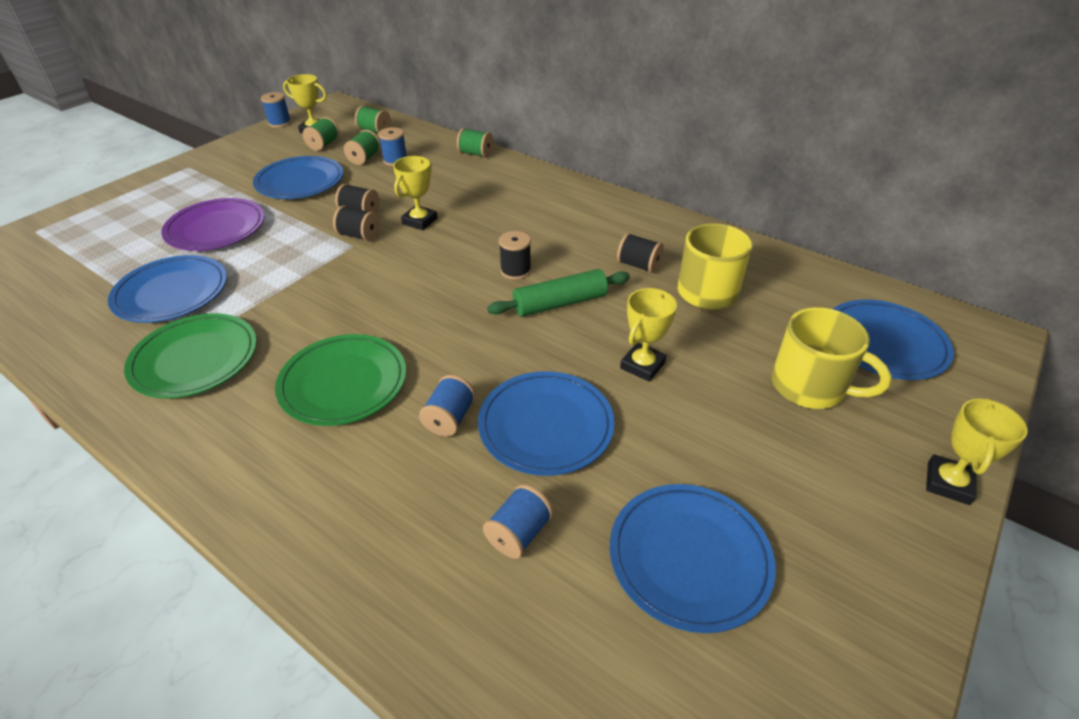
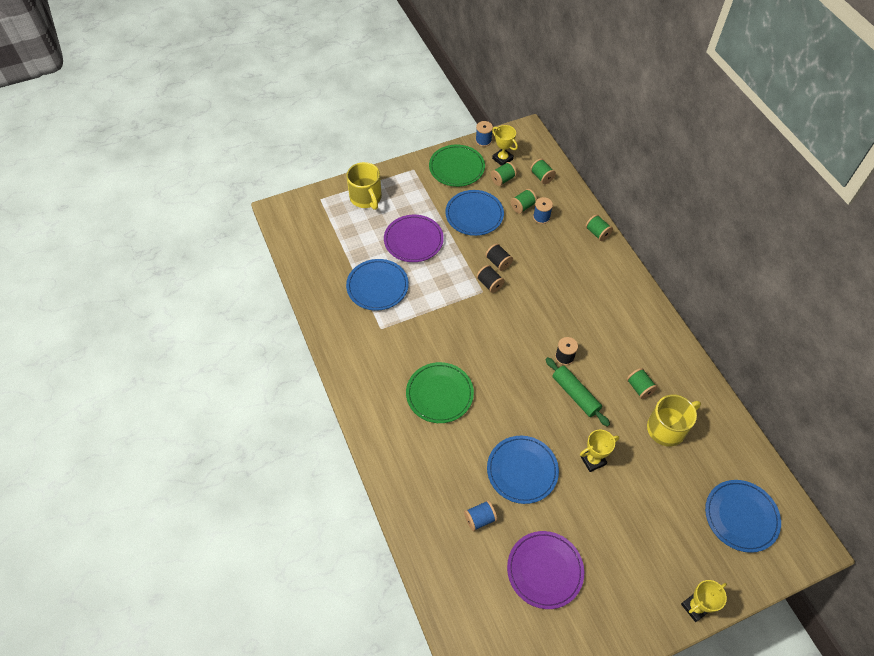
camera: 30 degrees right, 15 degrees up
(195, 359) = (377, 342): green plate -> green plate (456, 168)
(419, 221) = (530, 287): yellow trophy -> none
(449, 418) = (479, 442): blue spool -> none
(560, 303) = (575, 395): green rolling pin -> green rolling pin turned 45 degrees clockwise
(638, 265) = (639, 388): black spool -> green spool
(689, 558) = (545, 570): blue plate -> purple plate
(810, 387) = (673, 520): yellow mug -> yellow mug (366, 198)

